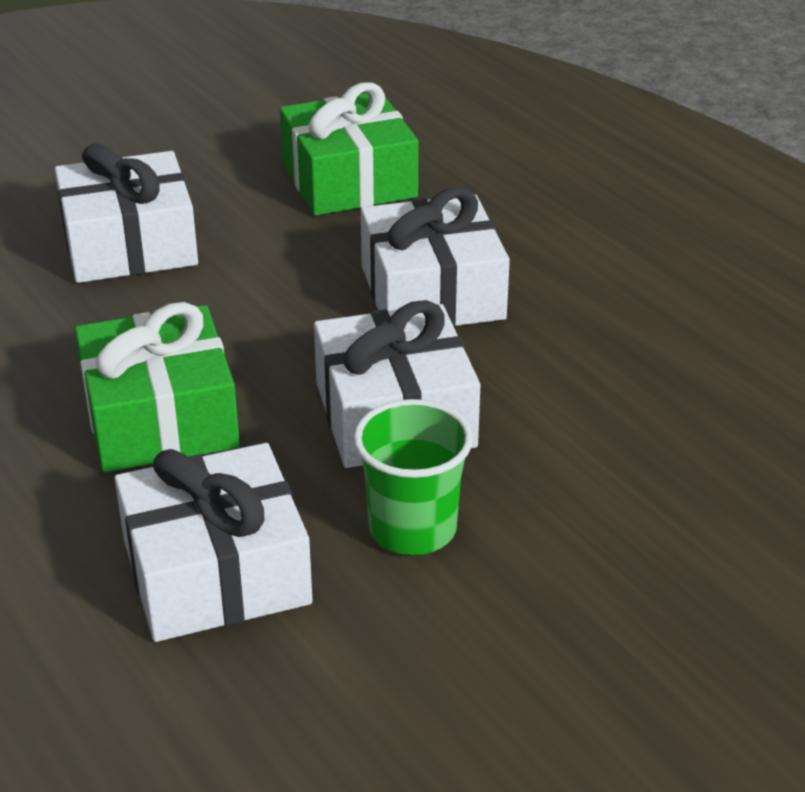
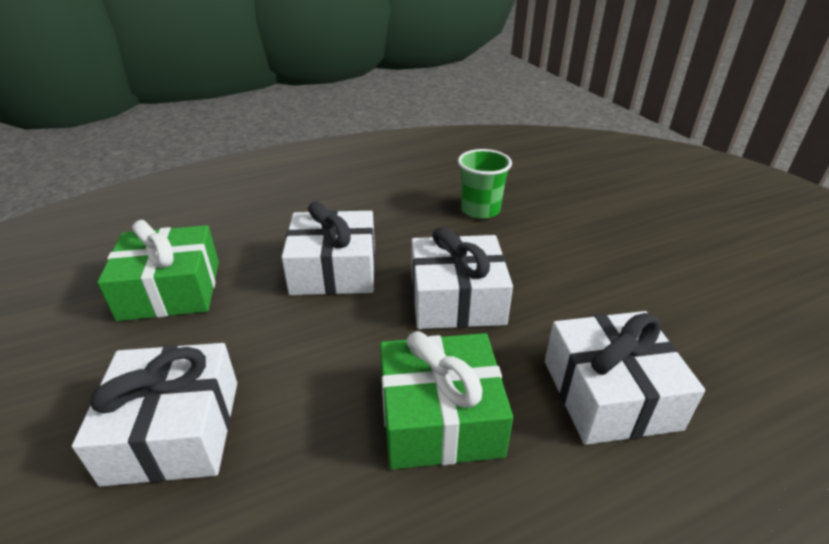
camera: 80 degrees left, 0 degrees up
(412, 529) = (561, 304): green cup -> green cup (480, 210)

